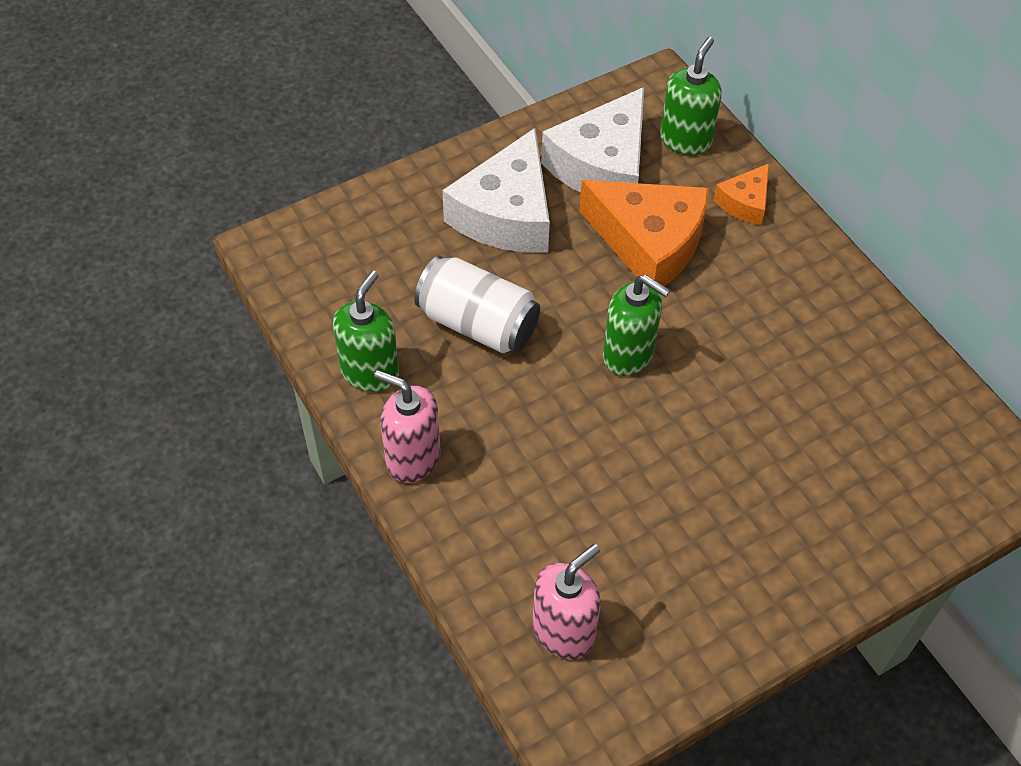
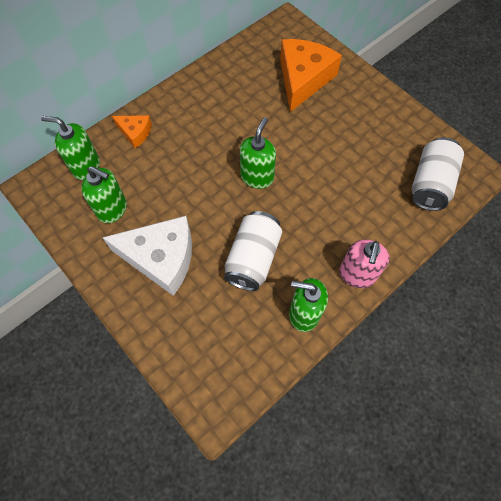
camera: 100 degrees left, 10 degrees up
(564, 631) = (430, 184): pink soap dispenser -> white can
(602, 165) = (112, 209): white cheese -> green soap dispenser
(649, 243) = (173, 176): orange cheese -> orange cheese (303, 79)

